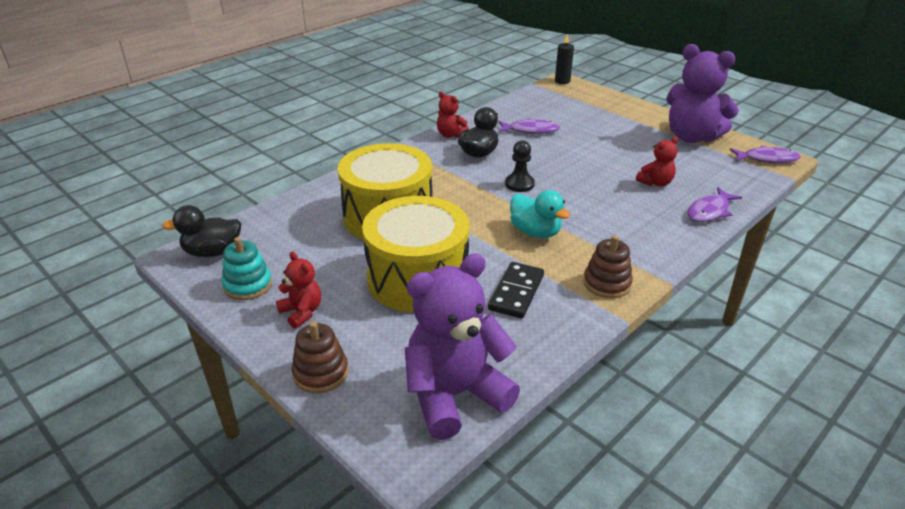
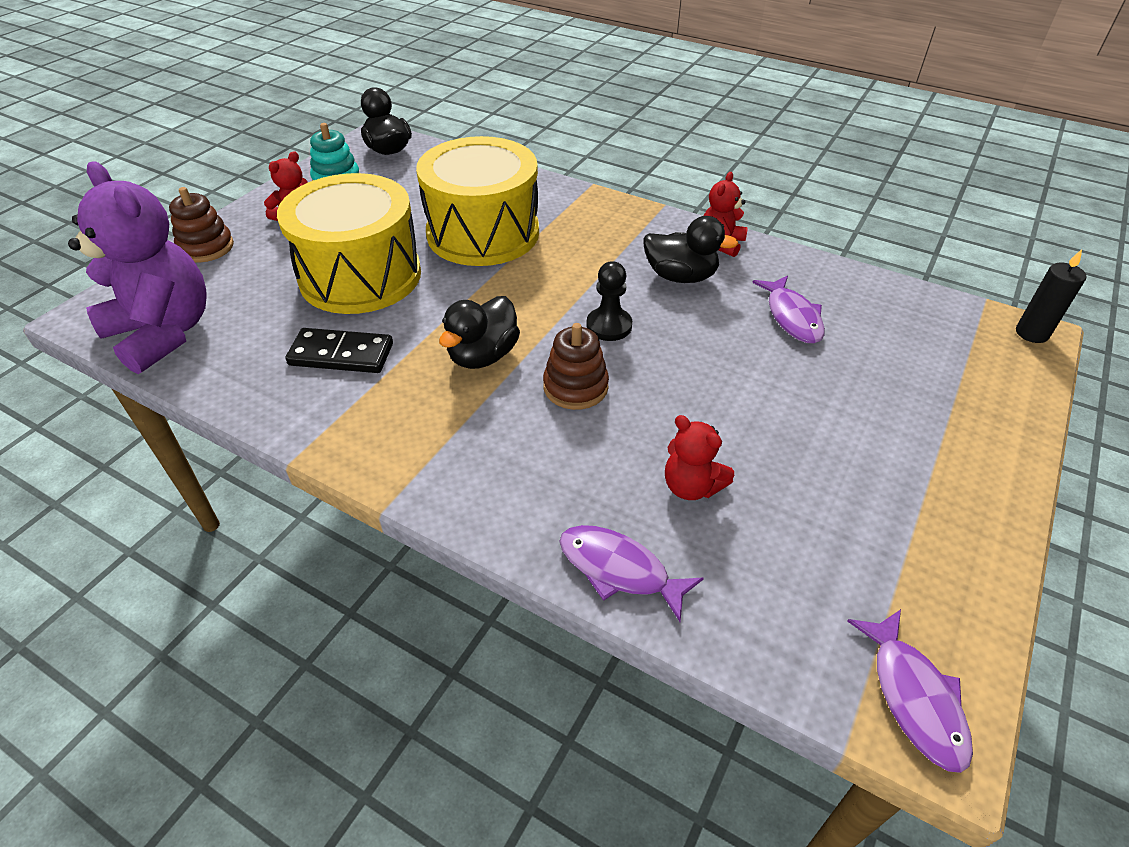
camera: 75 degrees right, 10 degrees up
(535, 232) = (483, 356): turquoise duck -> black duck
(607, 283) = (370, 438): brown stacking toy -> brown stacking toy (575, 387)
(691, 137) = (928, 544): purple teddy bear -> none

